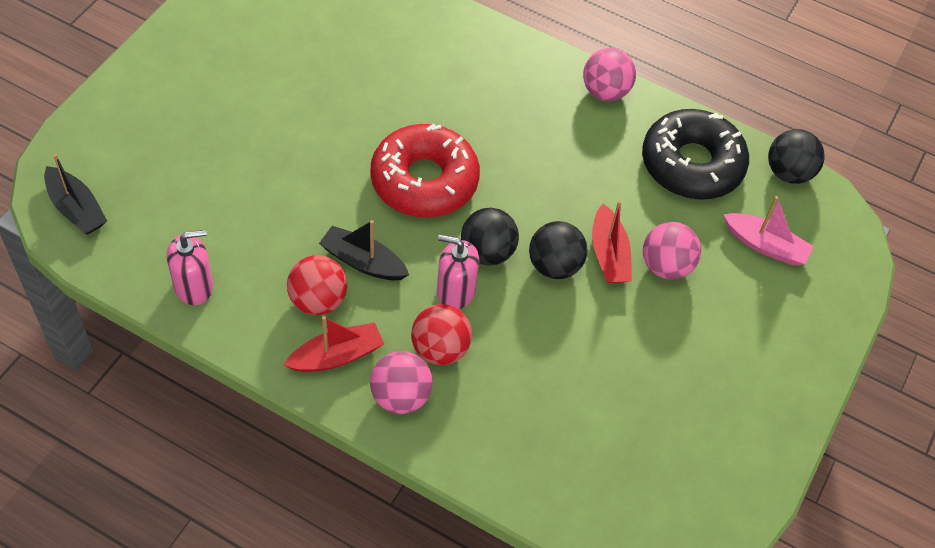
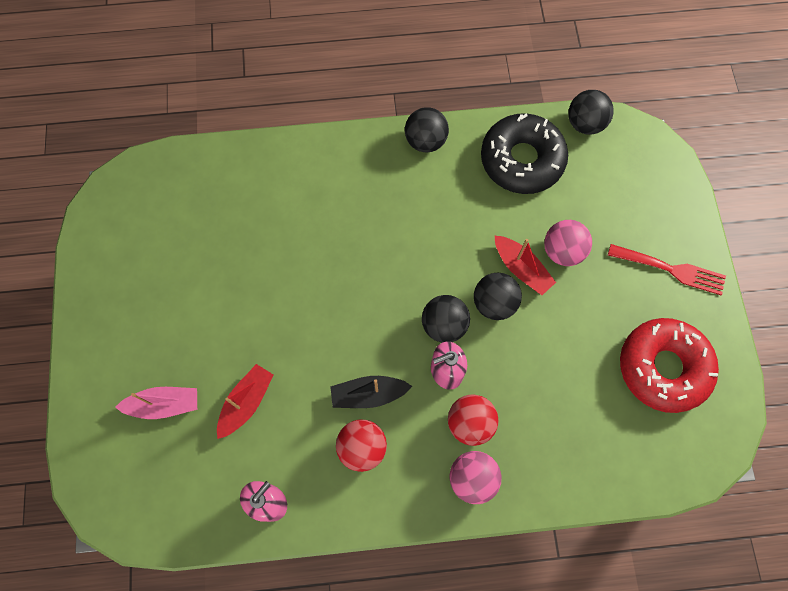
camera: 30 degrees left, 15 degrees up
(76, 209) = (132, 504): black boat -> none
(336, 356) = (407, 480): red boat -> red boat (246, 402)
(424, 181) = (360, 299): red donut -> red donut (663, 367)
(605, 92) = (425, 141): pink ball -> black ball
(765, 246) = (610, 190): pink boat -> pink boat (164, 404)
(771, 354) = (670, 269): none -> red fork

